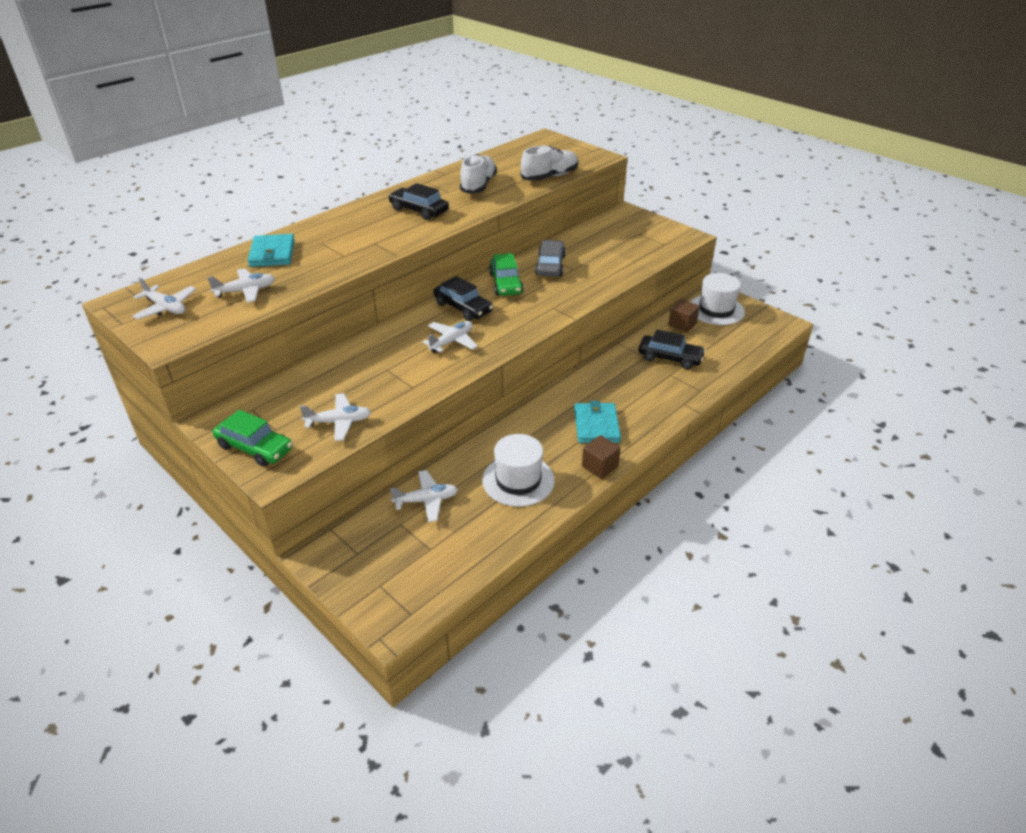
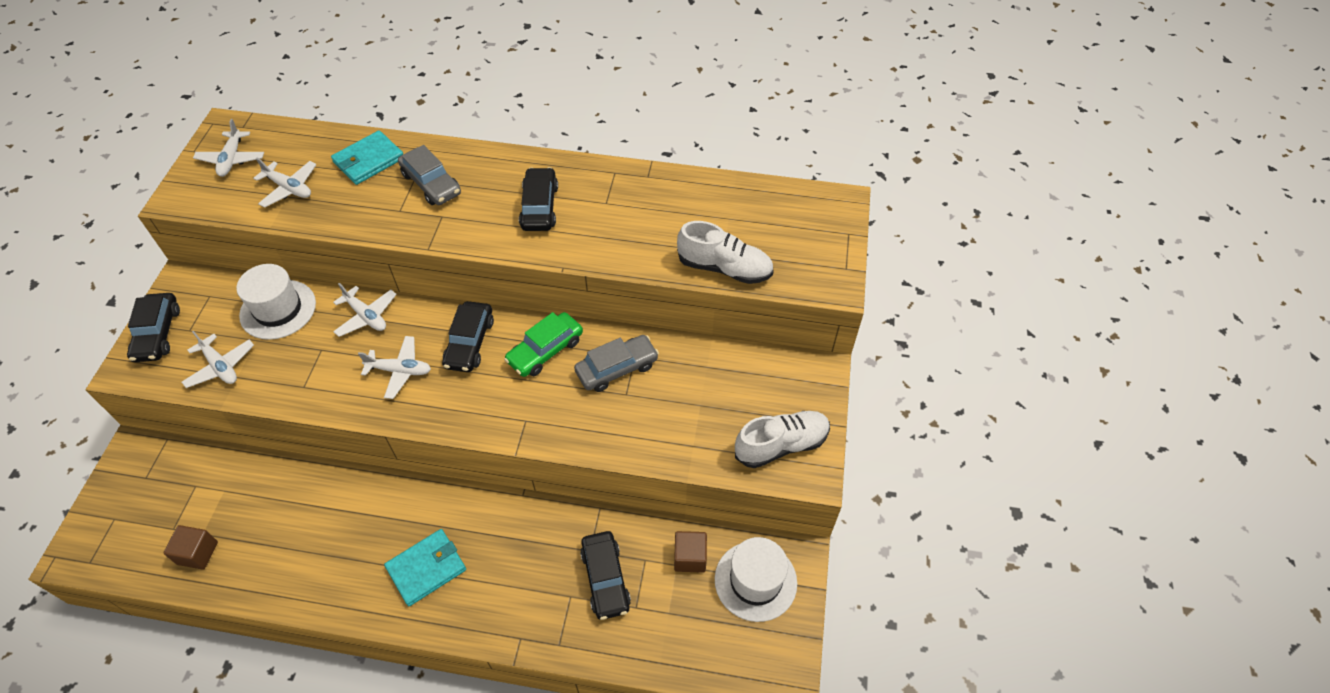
camera: 55 degrees right, 15 degrees up
(255, 448) = (157, 333): green car -> black car
(337, 238) = (431, 184): none -> grey car
(426, 500) = (235, 487): white plane -> white plane (366, 316)
(478, 185) = (643, 219): white shoe -> white shoe (781, 445)
(518, 480) = (299, 545): white hat -> white hat (278, 309)
(600, 466) = (358, 608): brown cube -> brown cube (198, 553)

